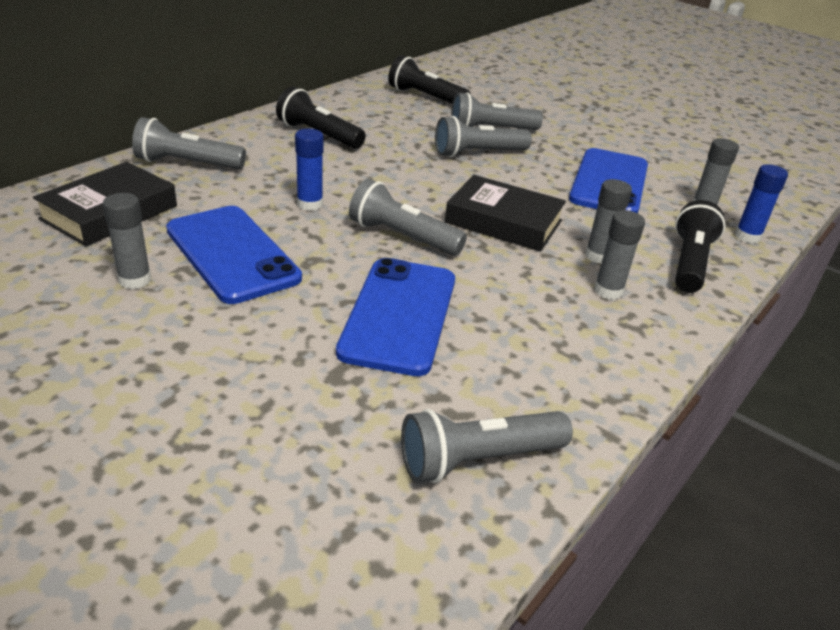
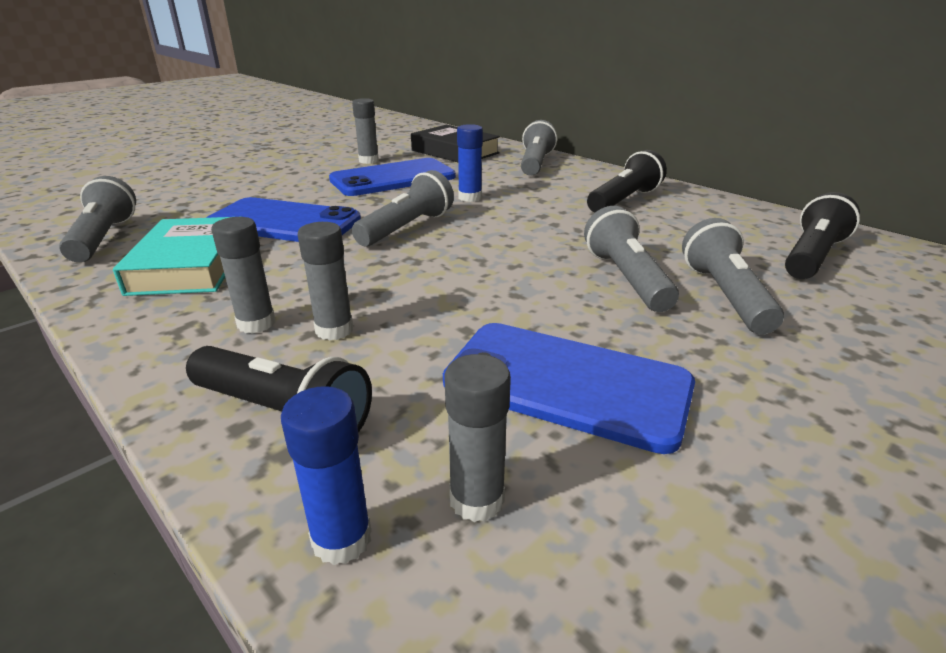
camera: 100 degrees right, 5 degrees down
(503, 221) = (432, 278): black book -> none
(528, 355) = (190, 265): none -> turquoise book

